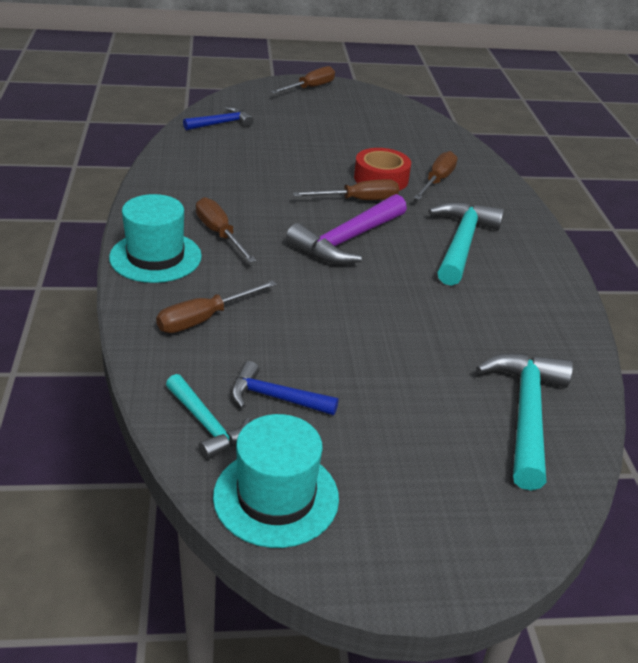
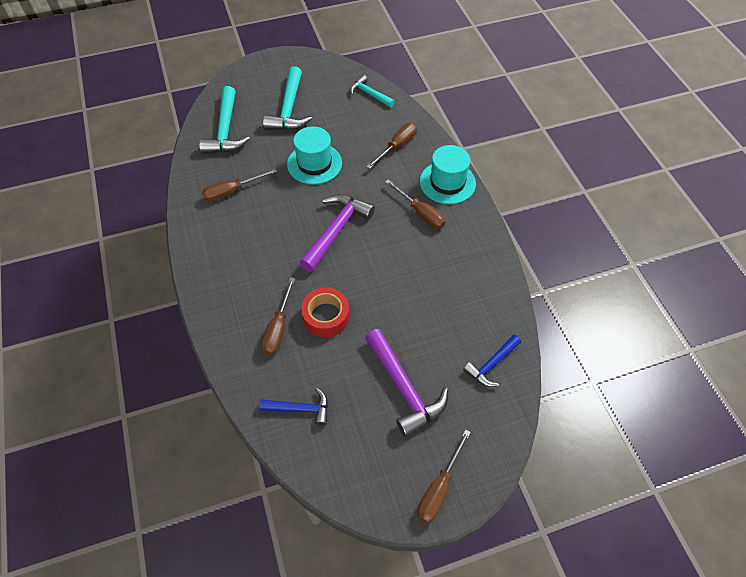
camera: 170 degrees right, 20 degrees up
(275, 398) = (345, 112): blue hammer -> blue hammer (300, 409)
(276, 497) = (330, 74): turquoise hat -> turquoise hat (314, 163)
(315, 128) = (404, 388): none -> purple hammer
(358, 200) = (338, 279): brown screwdriver -> brown screwdriver (232, 192)
(461, 243) = (257, 250): turquoise hammer -> turquoise hammer (289, 109)

